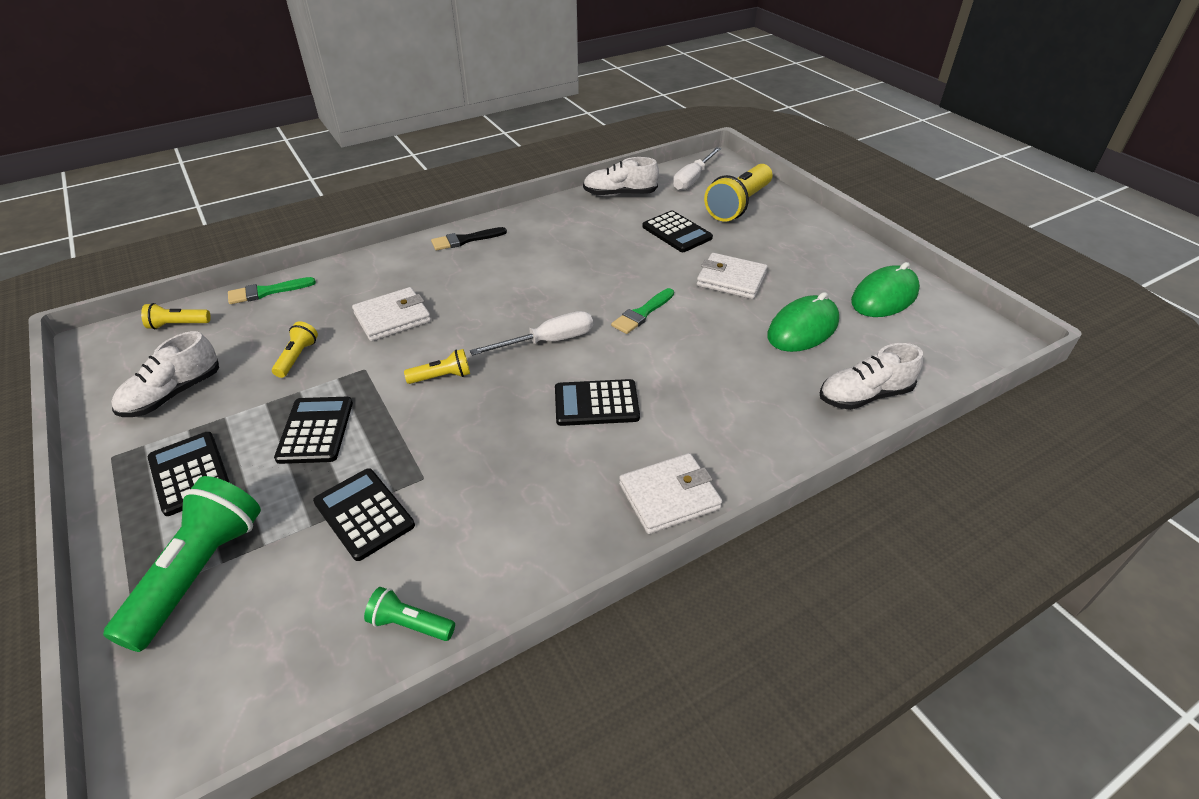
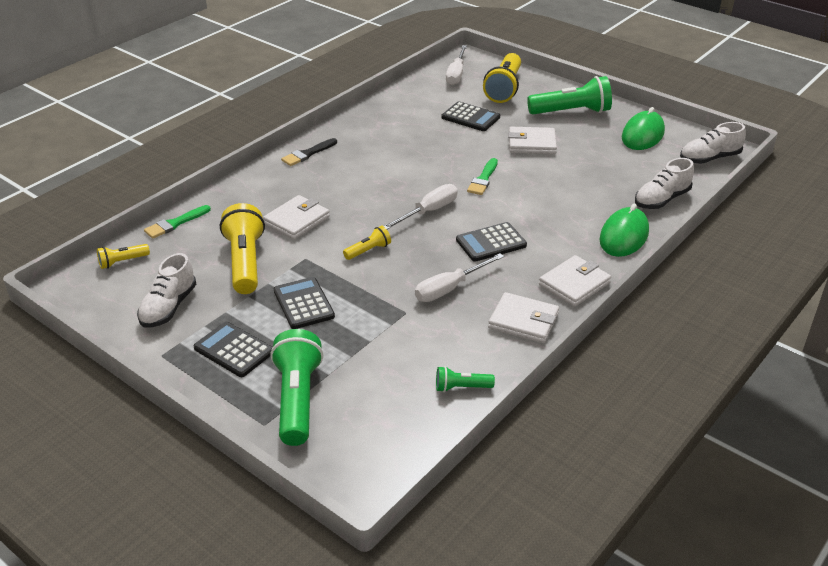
camera: 20 degrees left, 5 degrees down
(297, 357) = (245, 262): yellow flashlight -> yellow flashlight, size x2.03
(364, 514) = (382, 341): black calculator -> none
(501, 457) = (449, 288): none -> white screwdriver
(564, 537) = (523, 321): none -> white wallet
(620, 194) = (406, 96): white shoe -> white shoe (709, 158)
(802, 329) = (600, 167): green mouse -> green mouse (624, 236)
(805, 248) = (571, 112): none -> green flashlight

